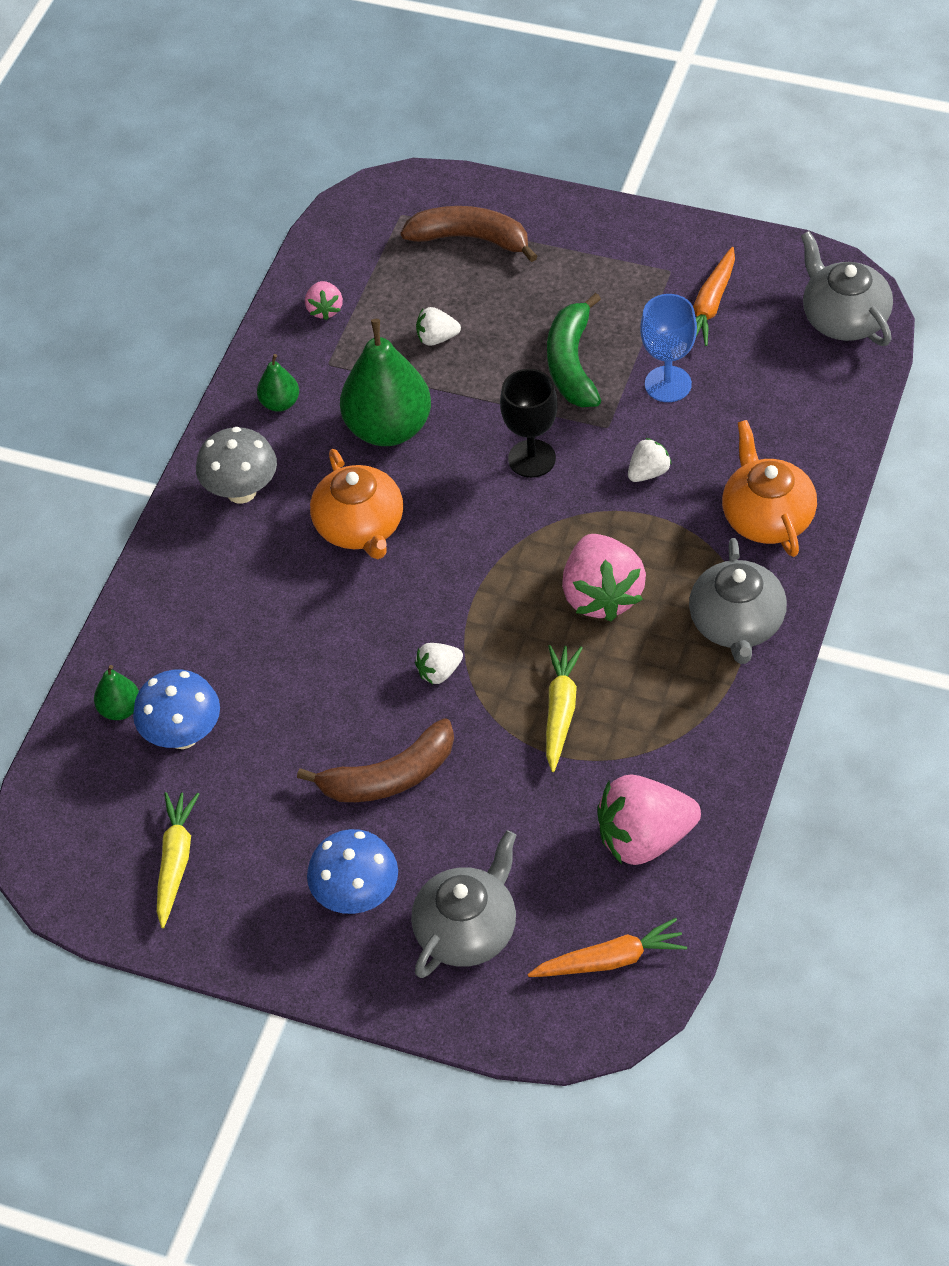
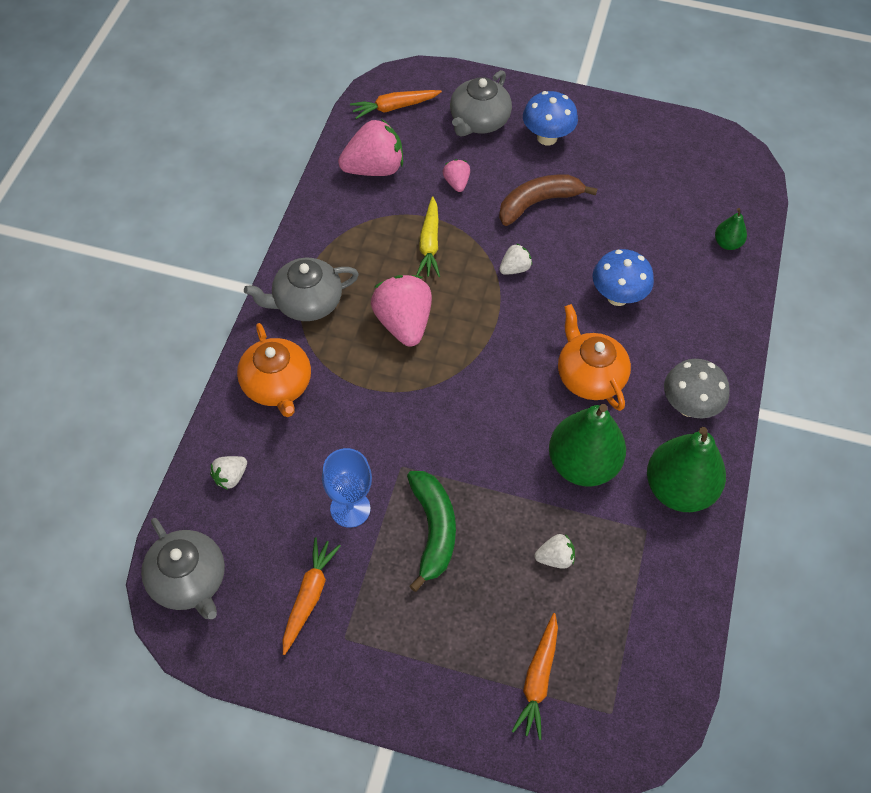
camera: 170 degrees right, 5 degrees up
(175, 861) = (661, 155): yellow carrot -> none
(183, 735) = (679, 227): blue mushroom -> blue mushroom (617, 296)
(280, 403) = (678, 489): green pear -> green pear, size x2.12
(325, 309) = (662, 591): pink strawberry -> pink strawberry (456, 183)
(471, 239) = (538, 679): brown banana -> orange carrot
(532, 459) = (462, 436): black goblet -> none
(648, 472) = (368, 424): white strawberry -> white strawberry (230, 477)
(737, 624) = (306, 302): grey teapot -> grey teapot turned 105 degrees counterclockwise

